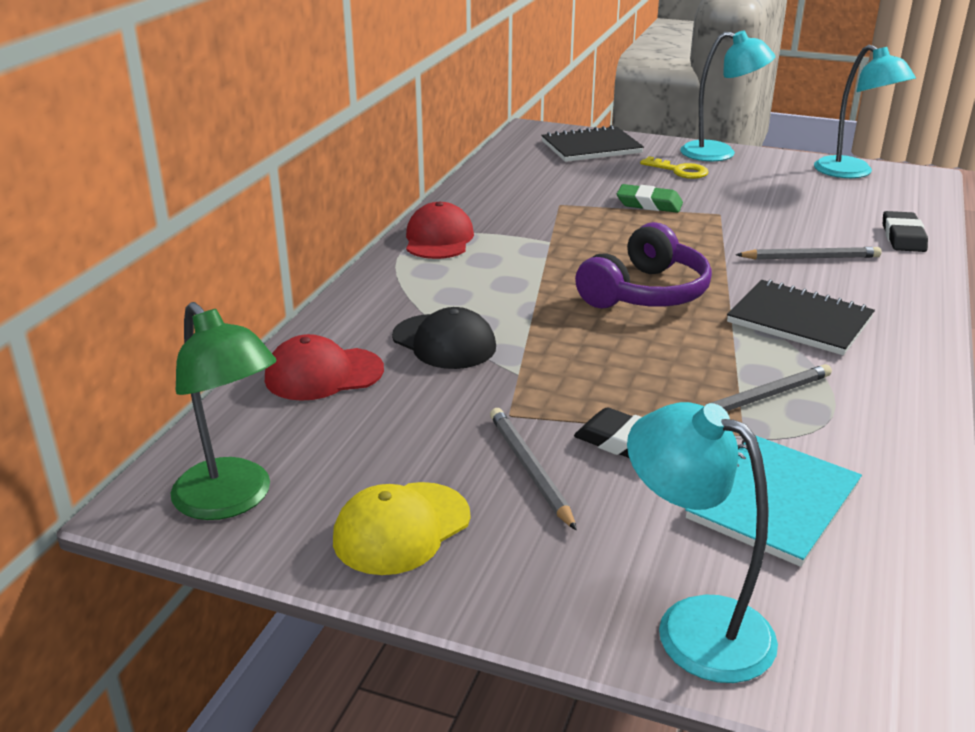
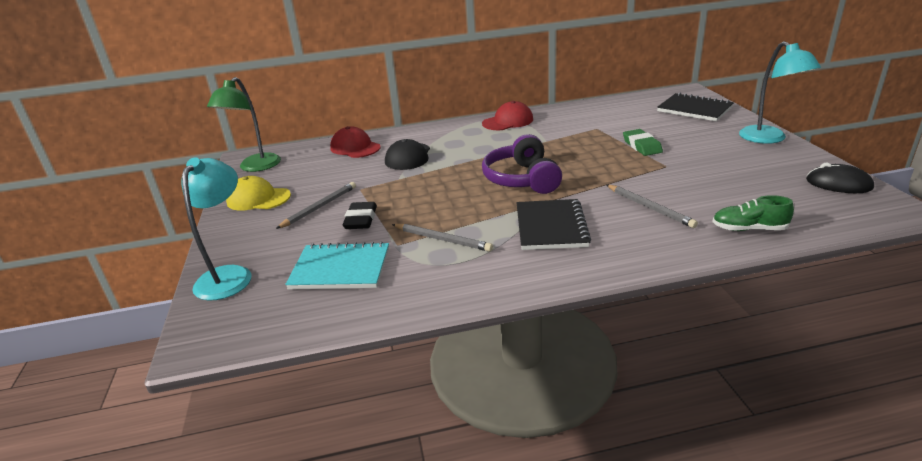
camera: 60 degrees right, 0 degrees up
(645, 293) = (522, 179): purple headphones -> purple headphones turned 75 degrees clockwise
(679, 171) = (711, 138): yellow key -> none
(852, 172) = (838, 184): turquoise lamp -> black mouse
(903, 237) = (749, 229): black eraser -> green shoe

